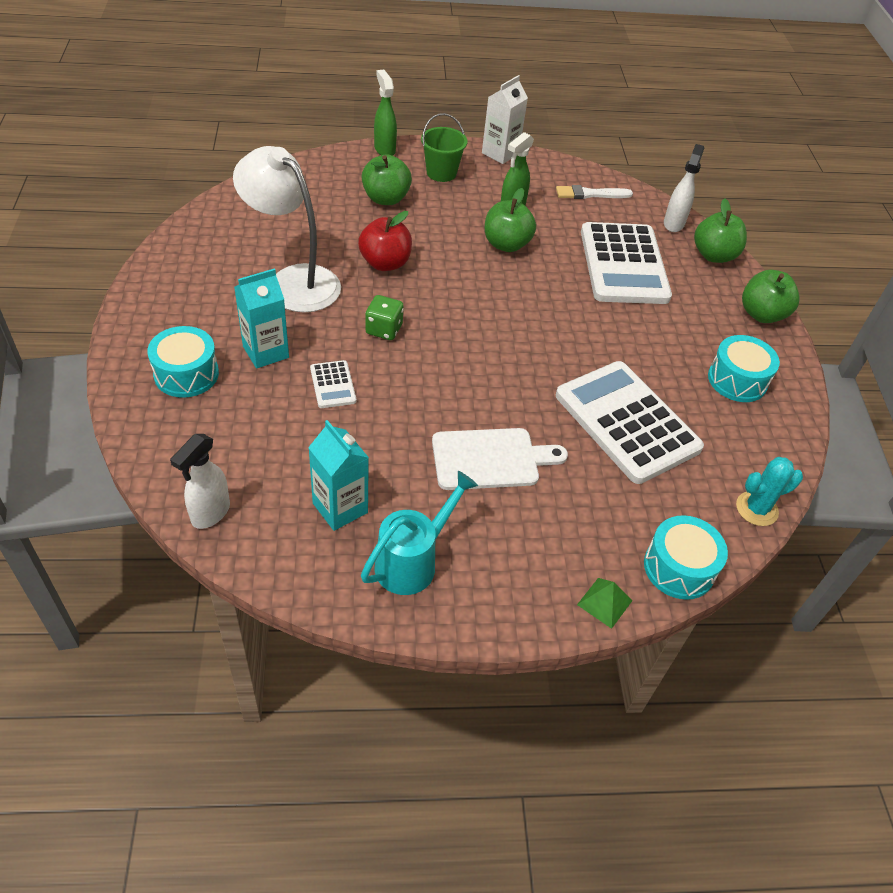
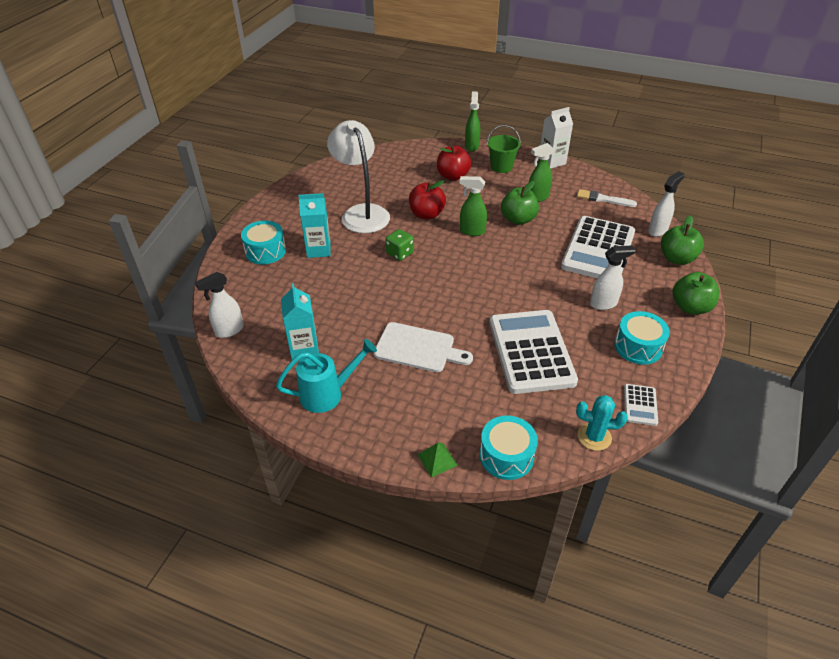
camera: 30 degrees right, 5 degrees down
(332, 385) = (346, 278): white calculator -> white calculator (640, 405)
(386, 199) = (453, 176): green apple -> red apple
(458, 274) = (472, 231): none -> green spray bottle
(670, 335) = (604, 304): none -> white spray bottle

